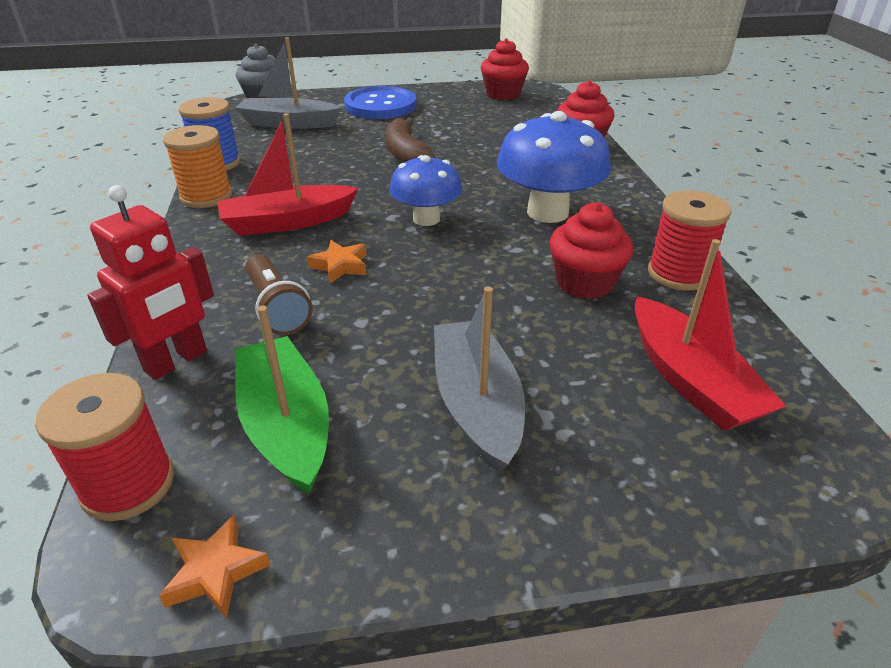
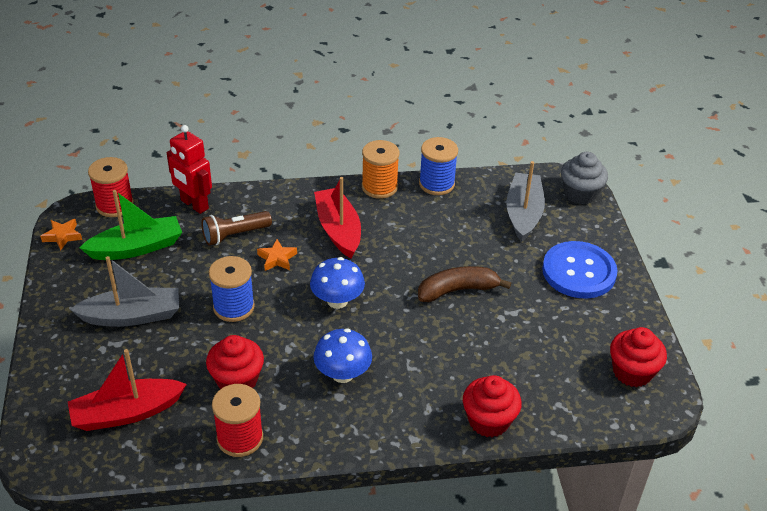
camera: 90 degrees right, 5 degrees up
(444, 296) = (234, 307): none -> blue spool
(547, 212) = (342, 374): blue mushroom -> blue mushroom, size x0.65

